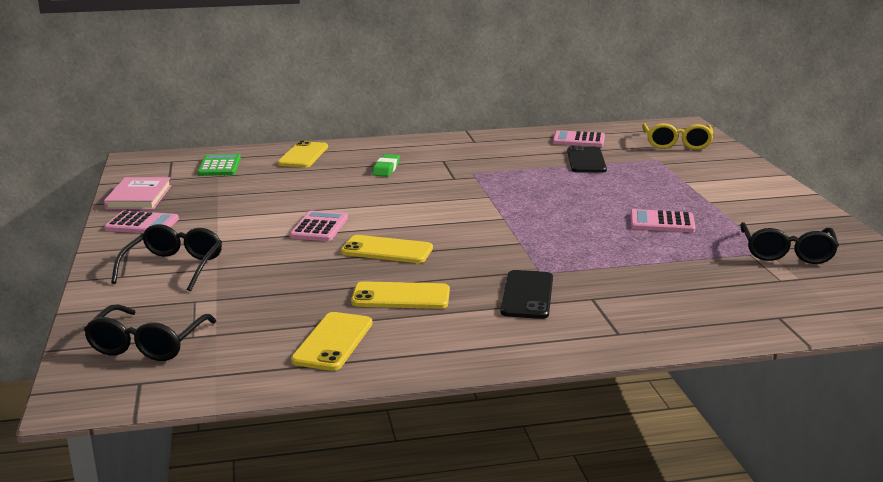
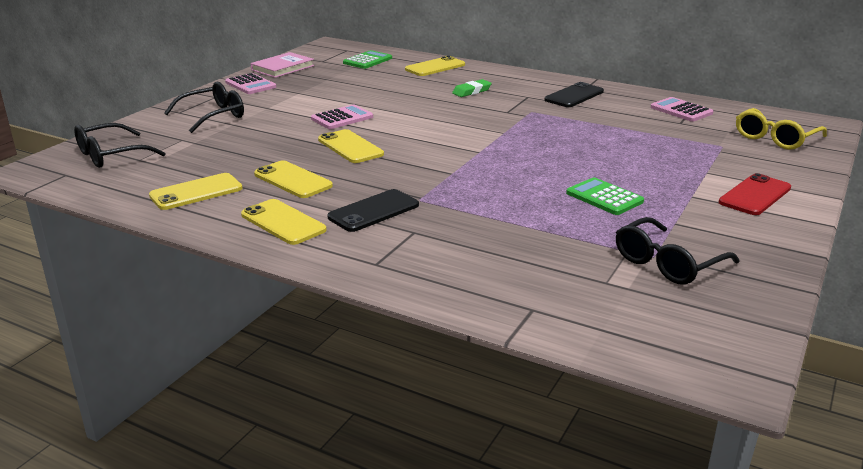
camera: 40 degrees right, 5 degrees up
(475, 334) = (283, 222): none -> yellow phone
(586, 160) = (649, 128): black phone -> black phone (574, 96)
(662, 222) = (604, 197): pink calculator -> green calculator
(742, 188) = (754, 195): none -> red phone

